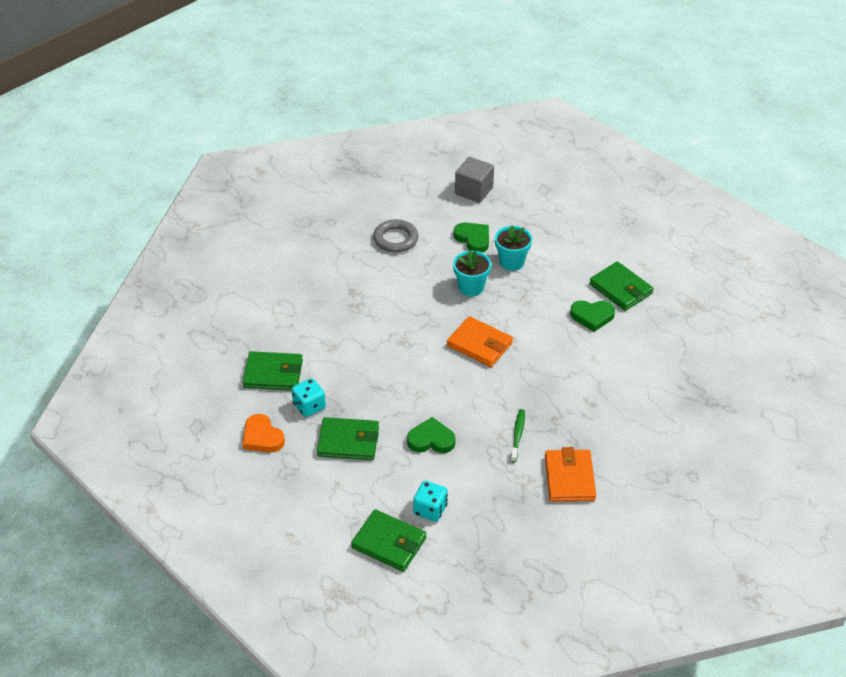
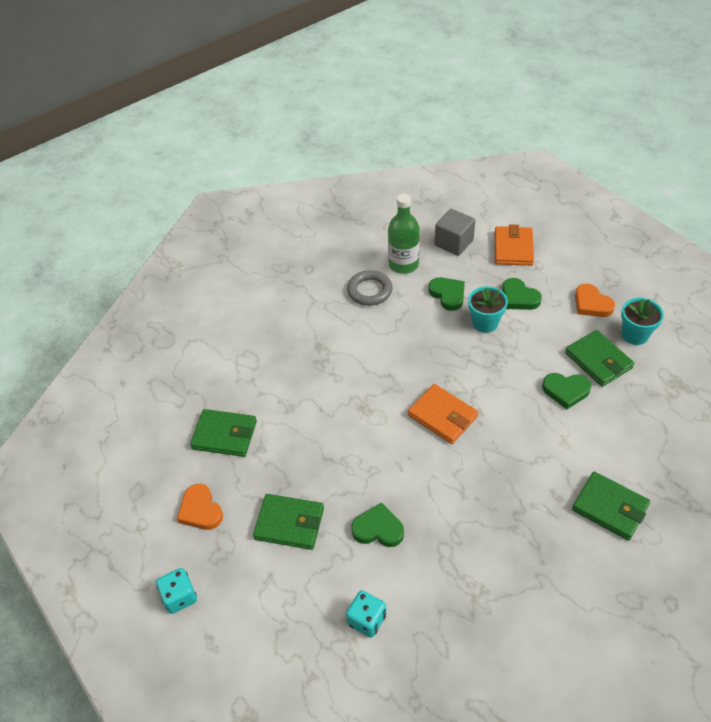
camera: 10 degrees right, 5 degrees up
(309, 406) = (255, 476): turquoise dice -> turquoise dice (180, 597)
(389, 543) = (315, 660): green wallet -> green wallet (609, 508)
(426, 213) = (403, 264): none -> green bottle
(471, 287) = (440, 349): turquoise flower pot -> turquoise flower pot (634, 335)
(517, 435) = (473, 531): green toothbrush -> none
(542, 238) = (519, 297): none -> green heart
(569, 478) = (527, 593): orange wallet -> orange wallet (513, 248)
(611, 240) = (591, 304): none -> orange heart

